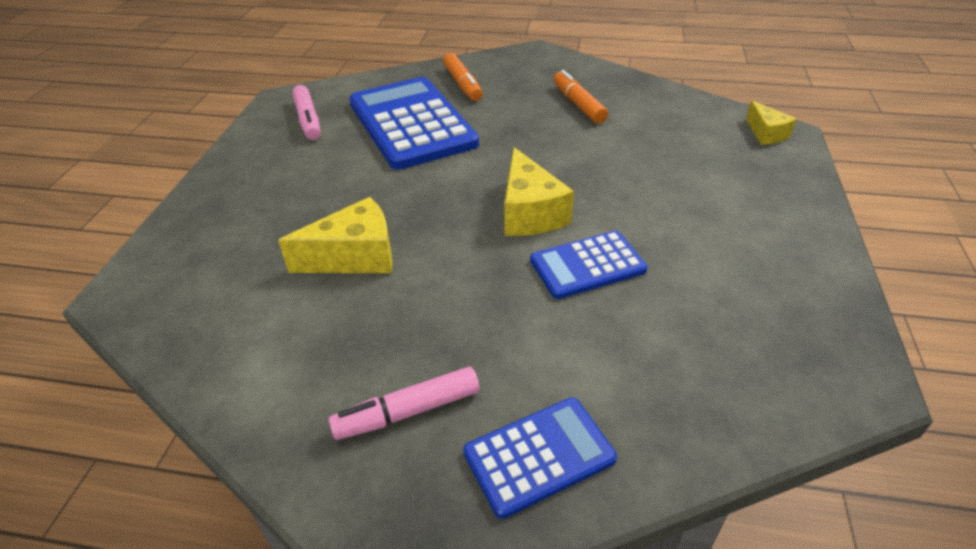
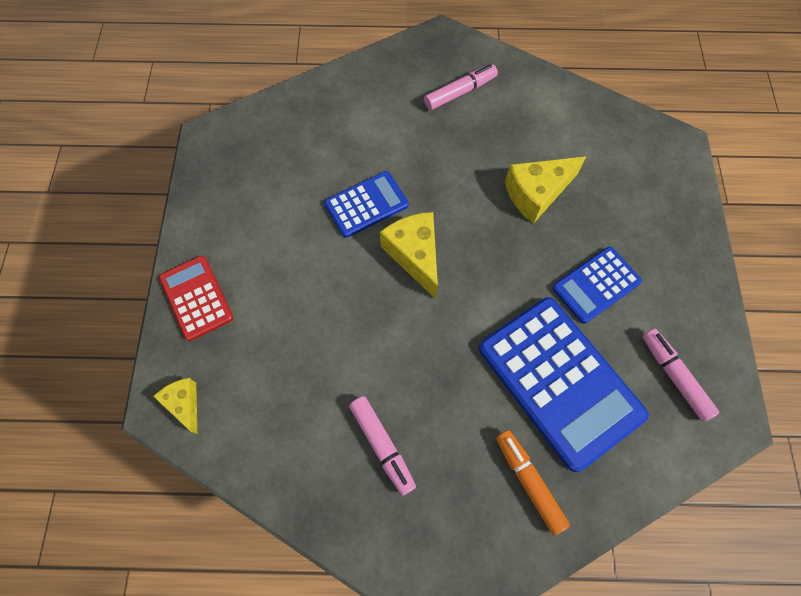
camera: 170 degrees right, 25 degrees up
(539, 456) = (388, 79): blue calculator -> blue calculator (596, 285)
(578, 104) = (382, 446): orange marker -> pink marker
(789, 198) = (196, 298): none -> red calculator

